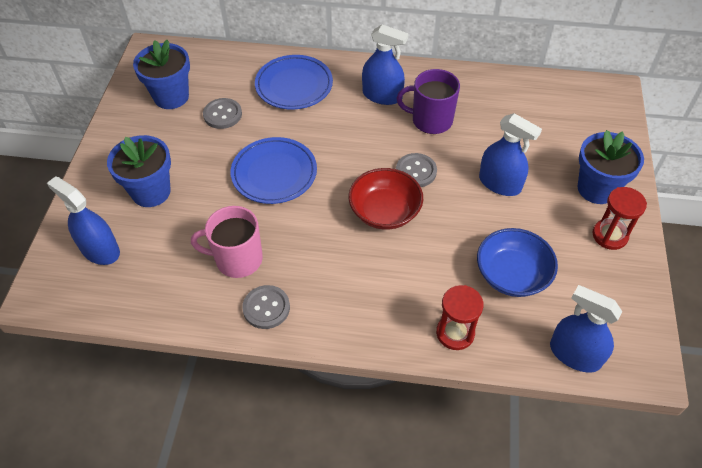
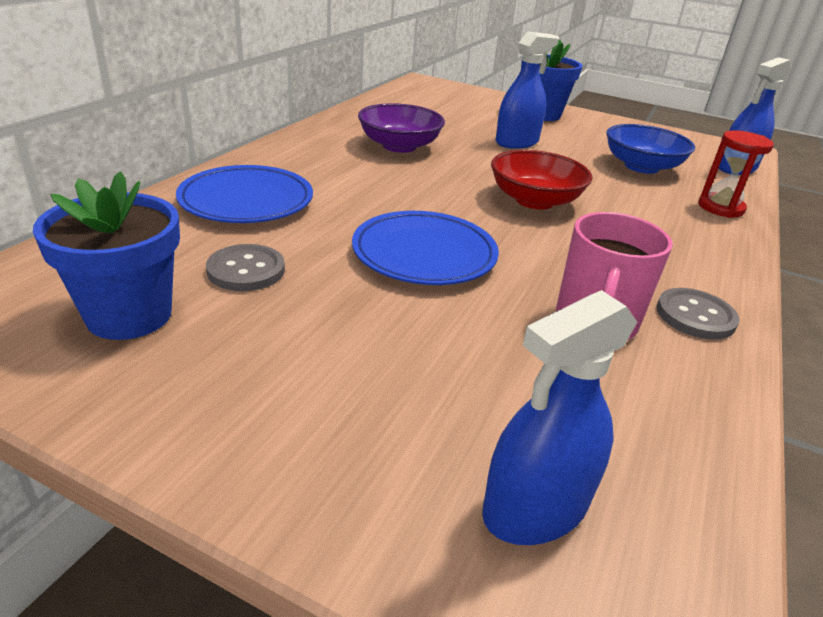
camera: 75 degrees left, 20 degrees down
(151, 192) = (390, 392): blue flower pot -> none
(382, 95) = (331, 157): blue spray bottle -> none
(416, 171) = (477, 171): grey button -> none
(430, 120) = (399, 146): purple mug -> purple bowl
(609, 235) = (598, 124): red hourglass -> none

